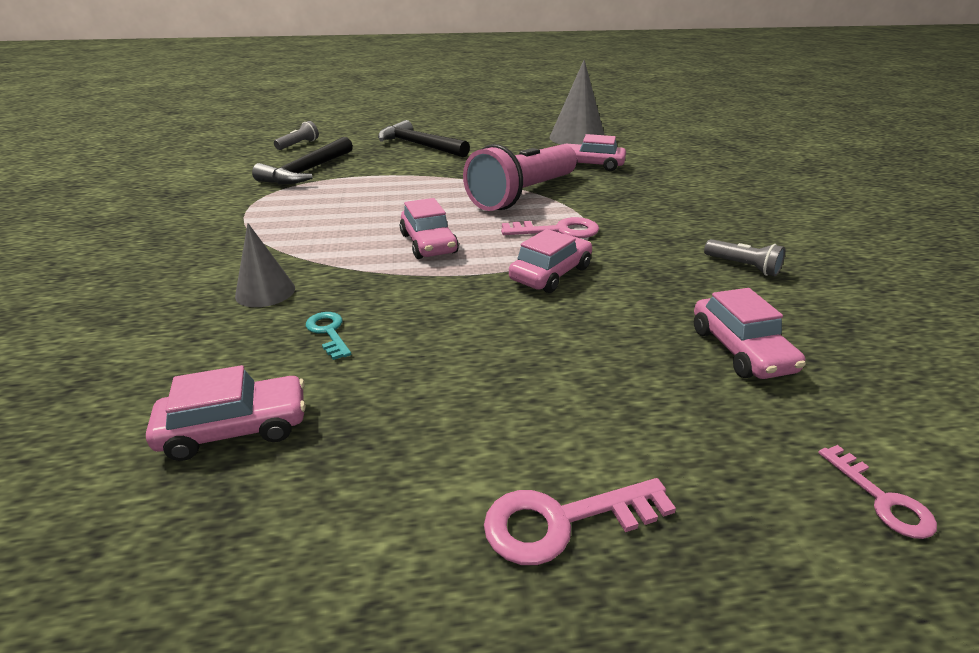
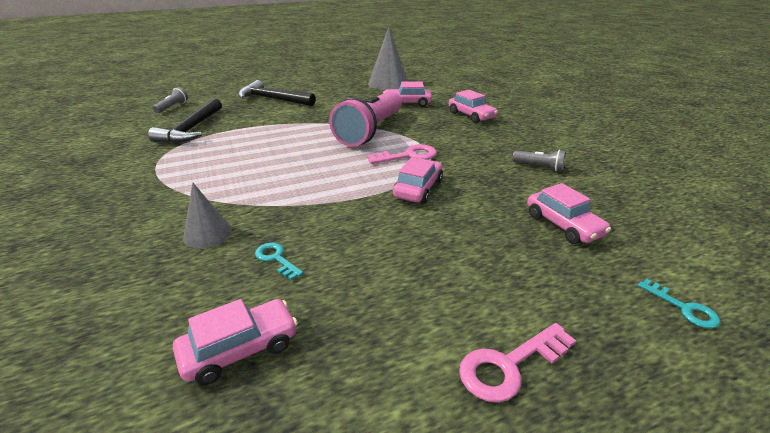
camera: 15 degrees left, 0 degrees up
(429, 244) = (319, 177): pink car -> pink car (471, 115)
(882, 499) = (683, 308): pink key -> turquoise key

